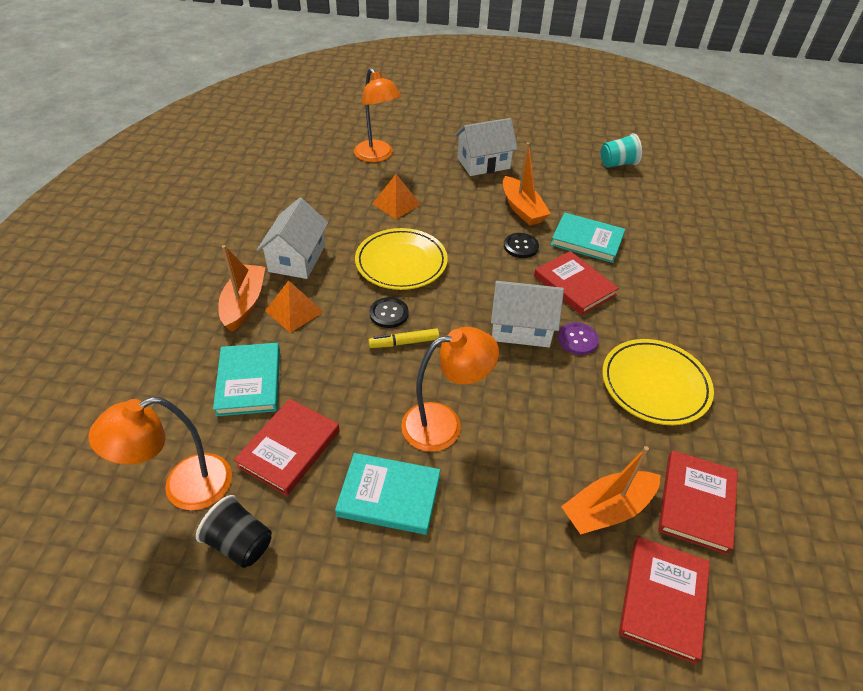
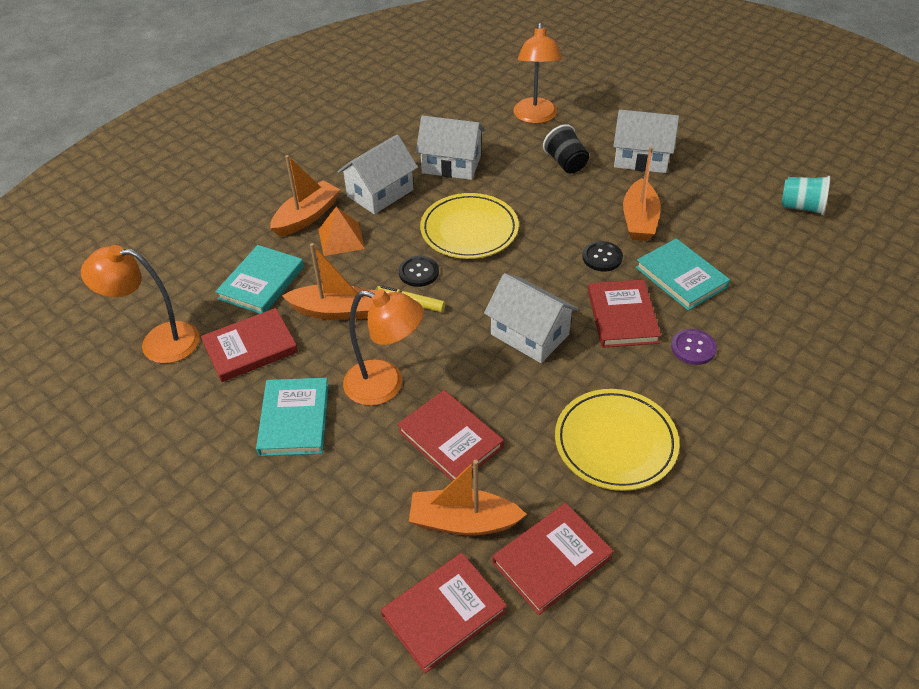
camera: 35 degrees right, 0 degrees up
(240, 543) = (165, 399): black cup -> black cup (566, 163)
(340, 214) = (451, 164): none -> white house
(342, 378) = (334, 311): none -> orange boat
(389, 495) = (294, 419): turquoise book -> turquoise book turned 45 degrees clockwise
(396, 204) = (513, 172): orange pyramid -> none
(536, 444) = (450, 439): none -> red book
(577, 339) = (576, 368): purple button -> purple button (693, 348)

